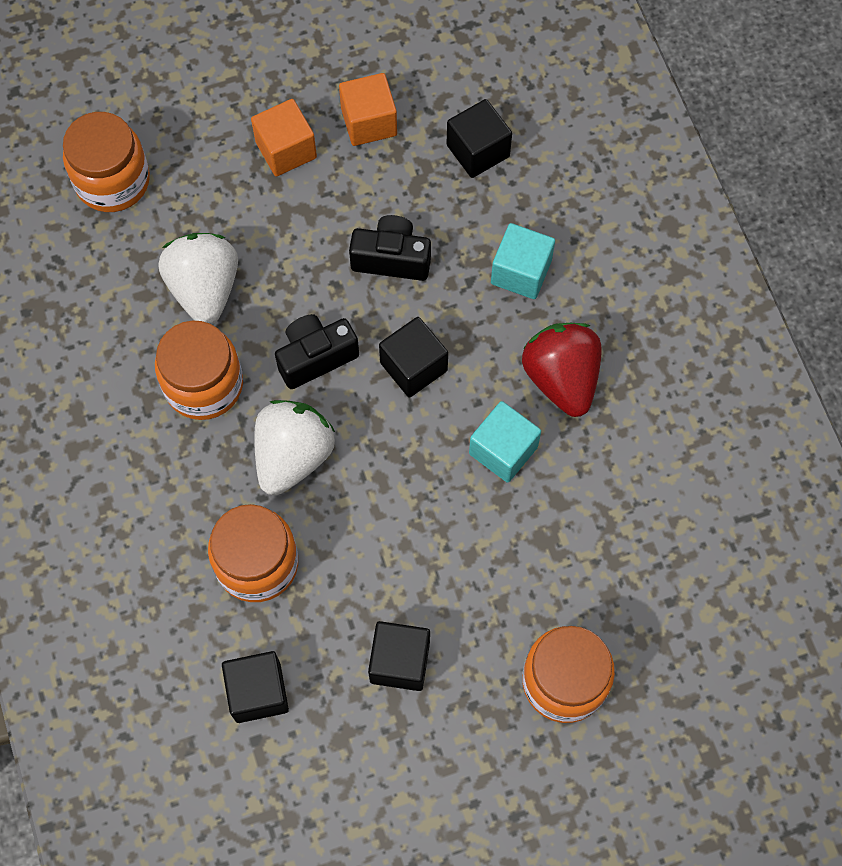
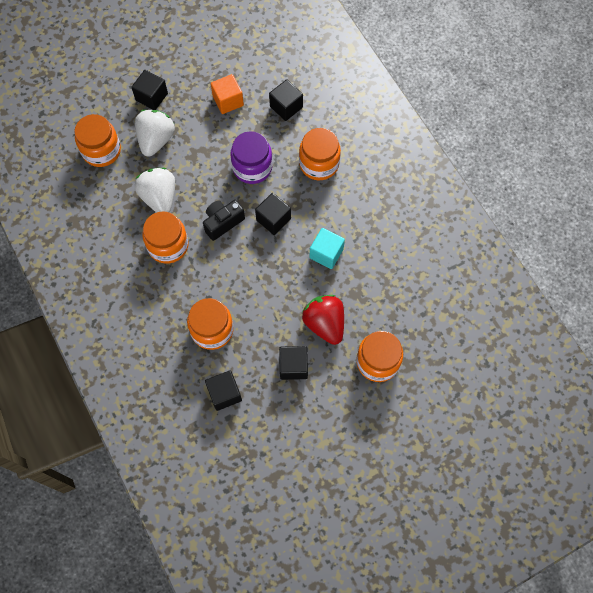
camera: 10 degrees left, 0 degrees up
(226, 92) = (151, 97): none -> black cube
(286, 150) = (188, 121): orange cube -> none
(293, 456) = (220, 273): white strawberry -> white strawberry (156, 140)
(391, 258) = (252, 167): black camera -> purple jar
(521, 272) = (319, 164): turquoise cube -> orange jar
(561, 378) = (349, 213): red strawberry -> red strawberry (324, 323)

